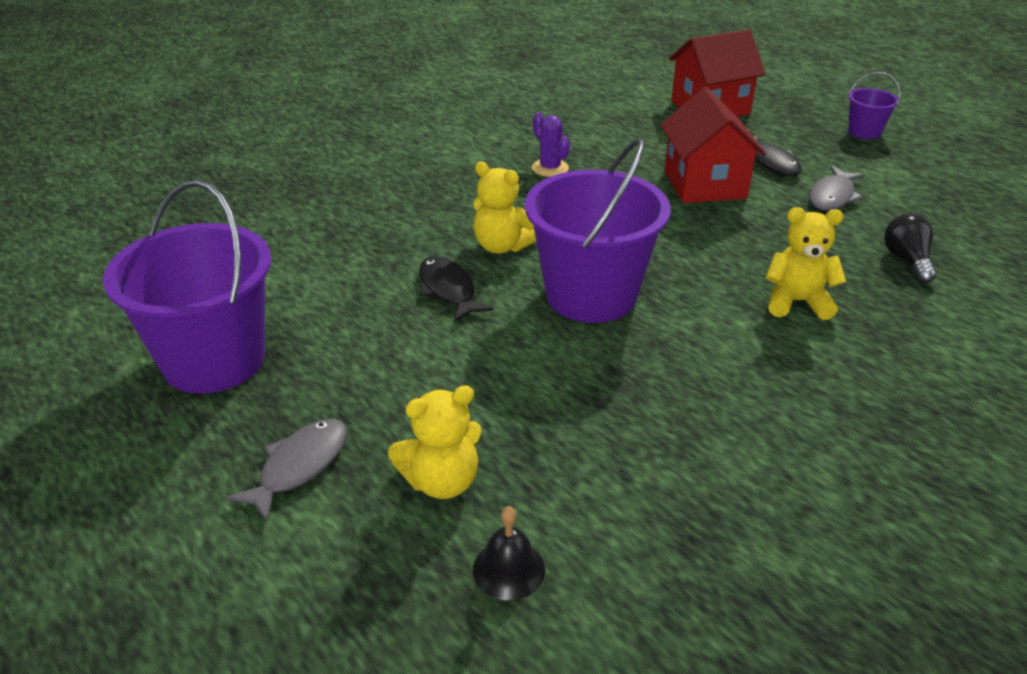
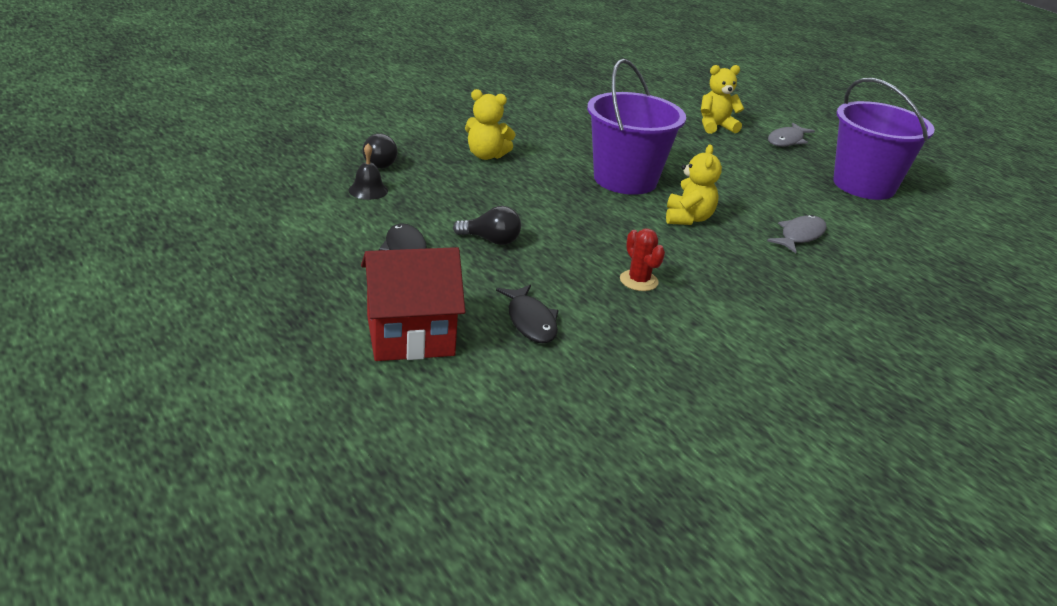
camera: 175 degrees left, 5 degrees down
(448, 290) = (726, 197): black fish -> black fish (530, 321)
(502, 246) = (688, 218): yellow teddy bear -> yellow teddy bear turned 60 degrees clockwise
(509, 569) = (684, 104): black bell -> black bell (368, 190)
(550, 168) = (638, 281): purple cactus -> red cactus
(704, 184) = (491, 240): red house -> black light bulb
(832, 196) = (382, 212): grey fish -> grey fish (800, 236)
(864, 132) = (260, 270): purple bucket -> none

